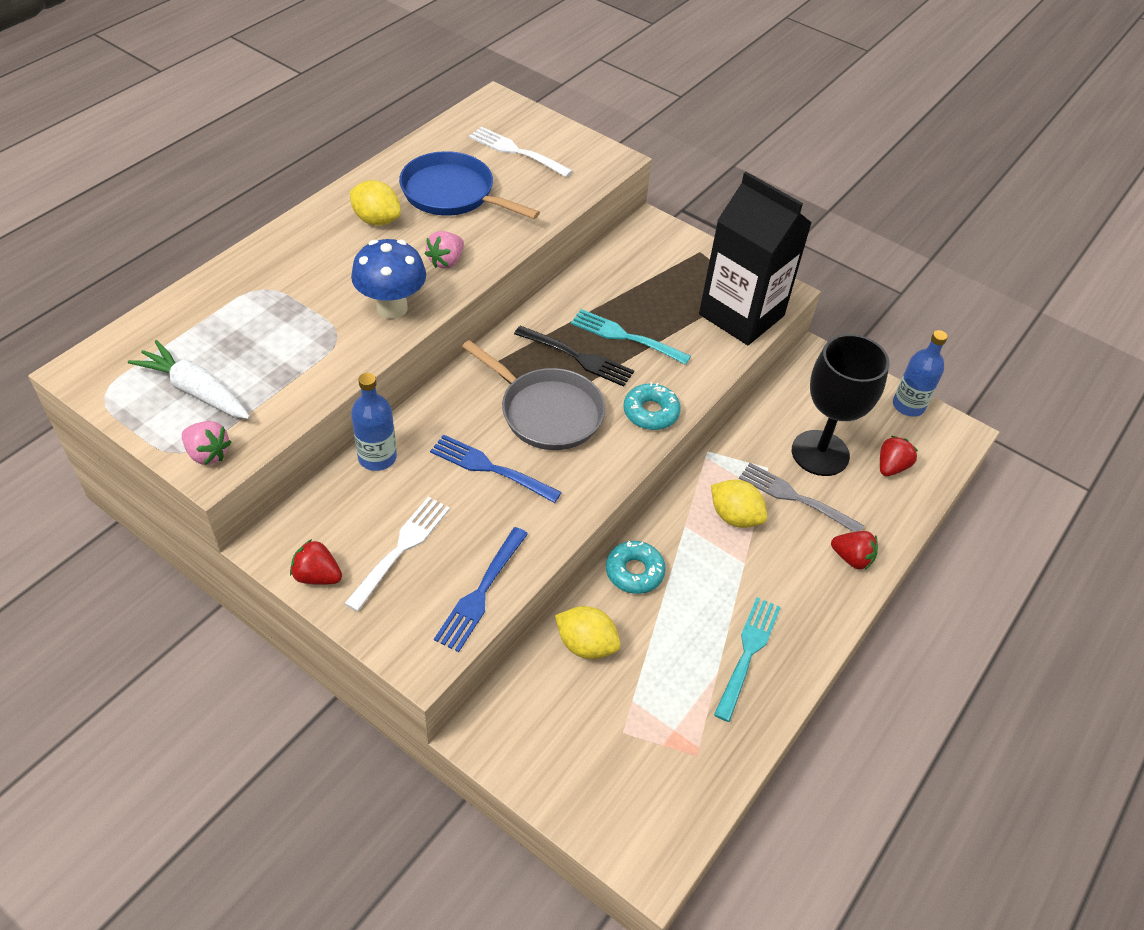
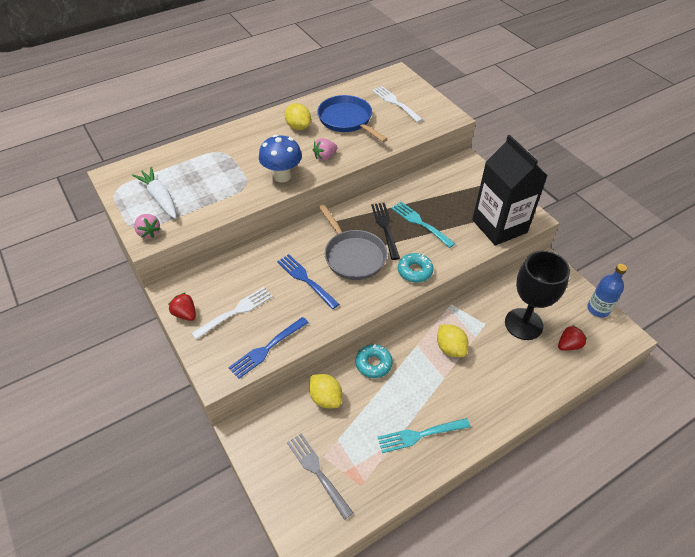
camera: 25 degrees right, 0 degrees up
(377, 457) = (247, 258): blue bottle -> none
(576, 357) = (385, 228): black fork -> black fork turned 150 degrees counterclockwise
(748, 654) = (420, 434): turquoise fork -> turquoise fork turned 150 degrees counterclockwise
(796, 498) = (495, 347): grey fork -> grey fork (318, 472)
(852, 558) = (515, 395): red strawberry -> none

